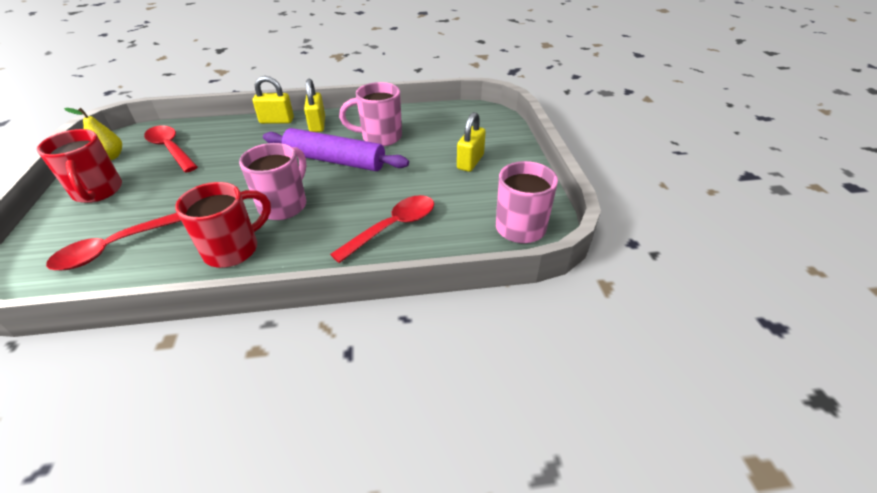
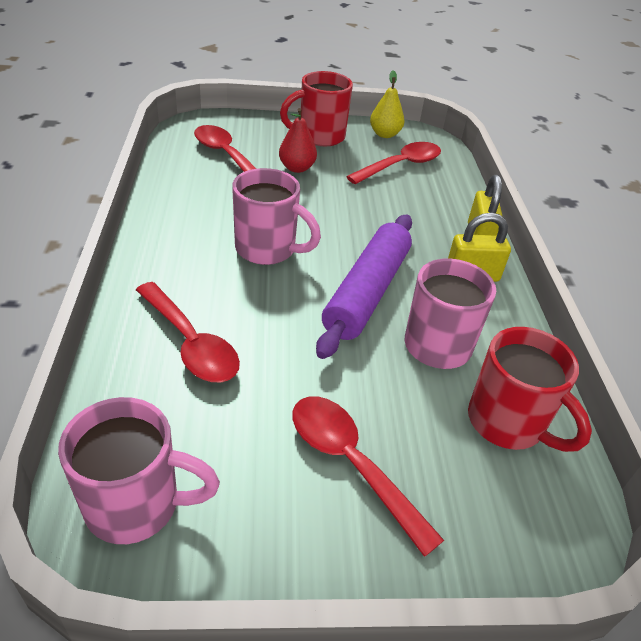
camera: 90 degrees right, 0 degrees up
(156, 201) = (297, 168): none -> red pear
(233, 249) = (197, 219): red mug -> red mug (507, 423)
(470, 162) = (351, 463): yellow padlock -> red spoon

